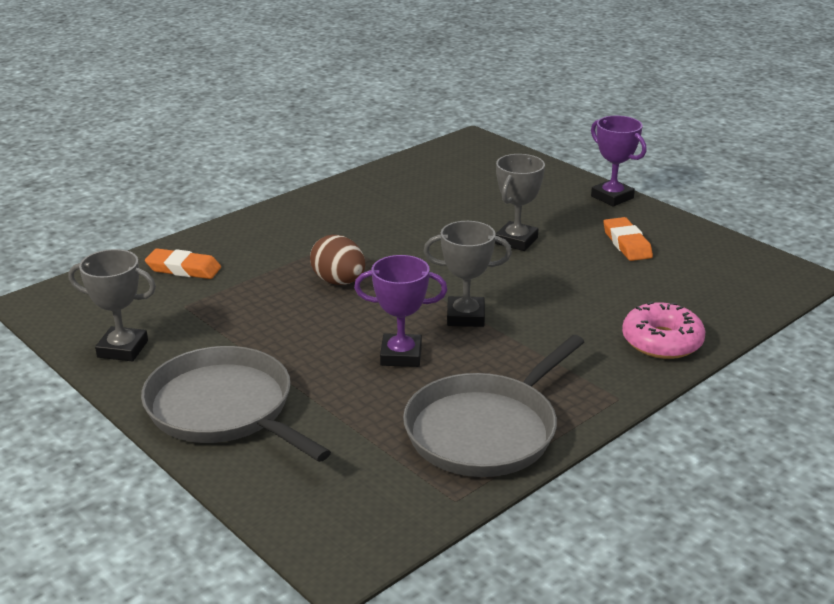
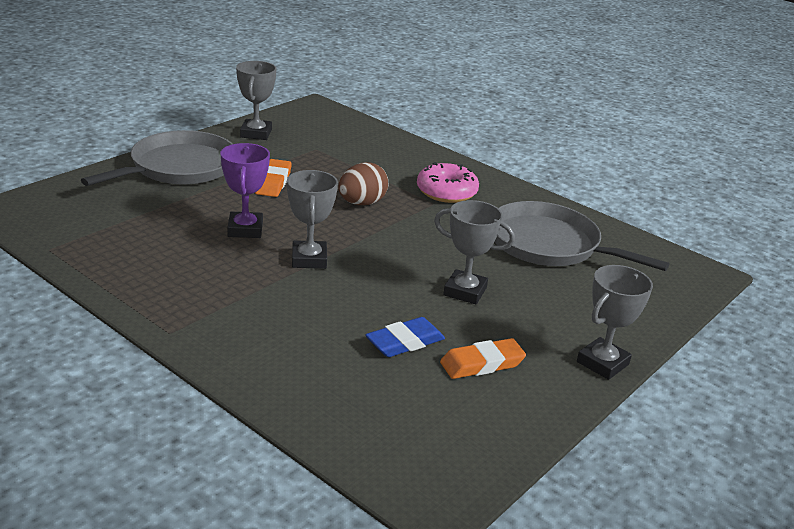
camera: 80 degrees right, 0 degrees up
(183, 269) = (370, 145): orange eraser -> orange eraser (273, 182)
(486, 430) = (133, 263): grey pan -> grey pan (549, 245)
(604, 274) = (405, 342): none -> blue eraser
(612, 197) = (602, 363): purple trophy -> grey trophy
(662, 341) = (268, 367): pink donut -> pink donut (446, 192)

